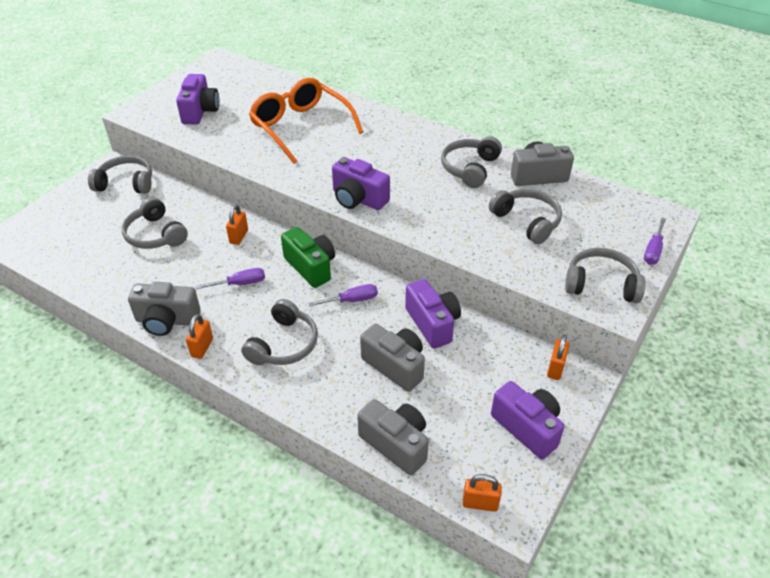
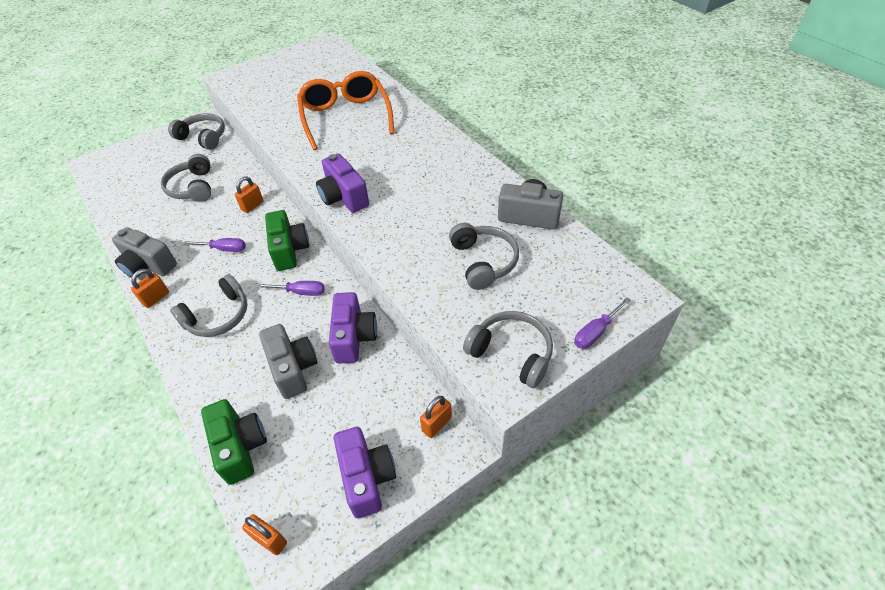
camera: 25 degrees right, 5 degrees up
(200, 111) = (276, 86): purple camera -> none
(396, 444) = (240, 447): grey camera -> green camera
(469, 168) = (467, 191): grey headphones -> none

